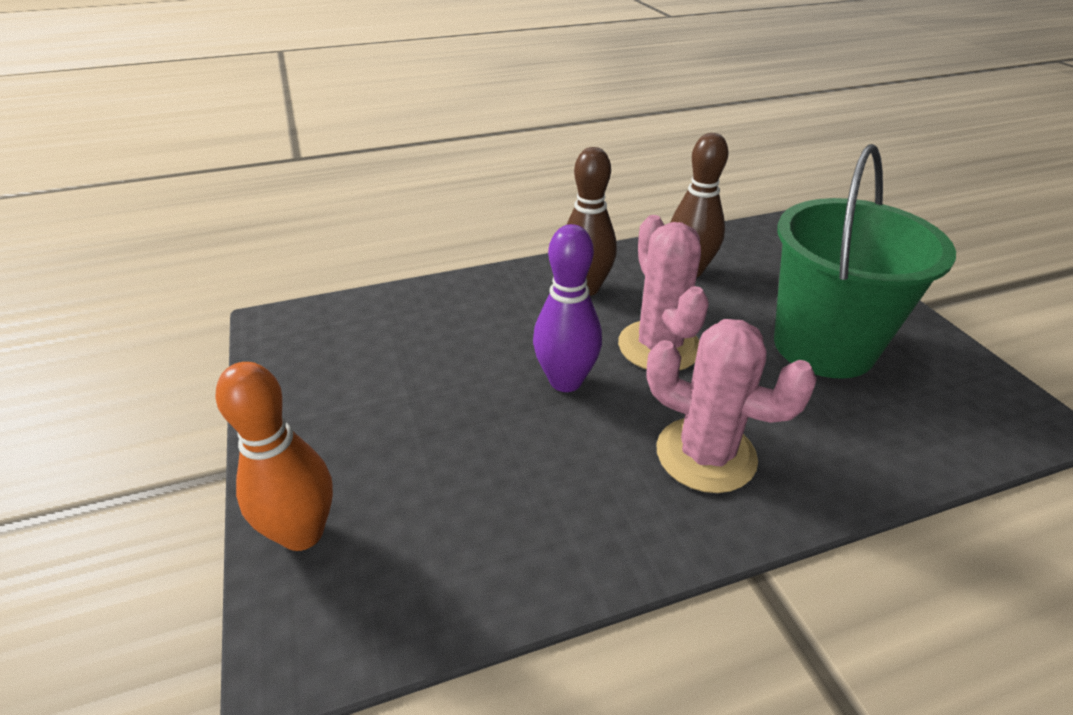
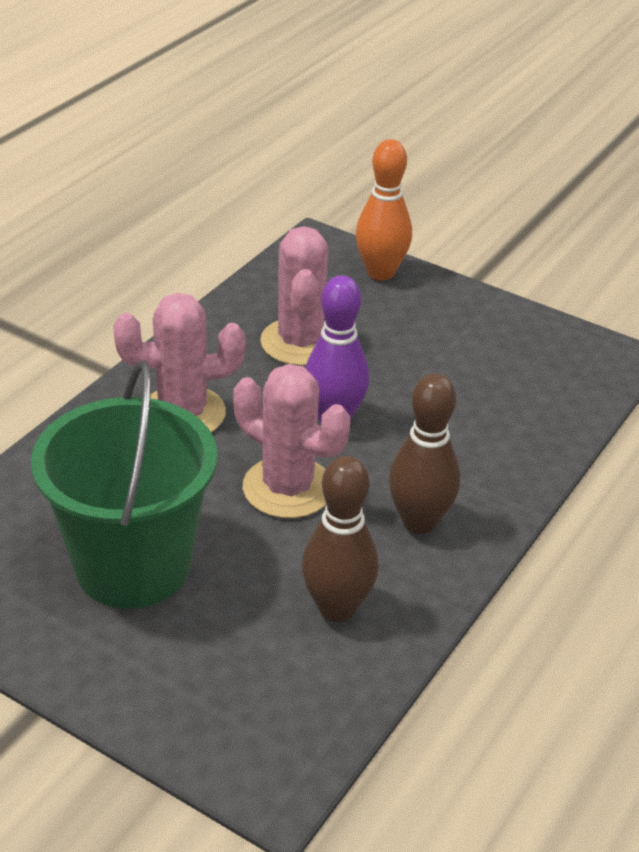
camera: 140 degrees right, 0 degrees up
(510, 479) = (300, 342): none -> pink cactus

